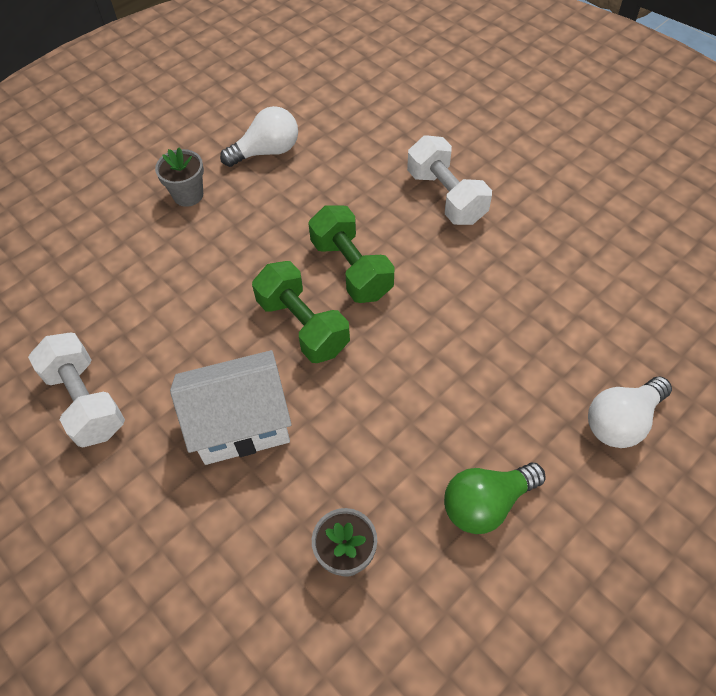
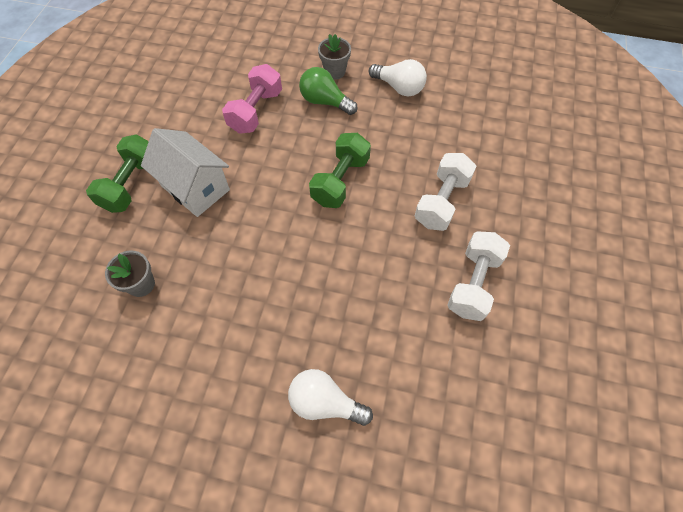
camera: 55 degrees right, 5 degrees up
(86, 401) = (169, 112): white dumbbell -> white dumbbell (473, 283)
(176, 302) = (256, 111): none -> pink dumbbell
(303, 325) = (280, 179): green dumbbell -> green dumbbell (131, 184)
(486, 503) = (214, 344): green light bulb -> green light bulb (325, 102)

